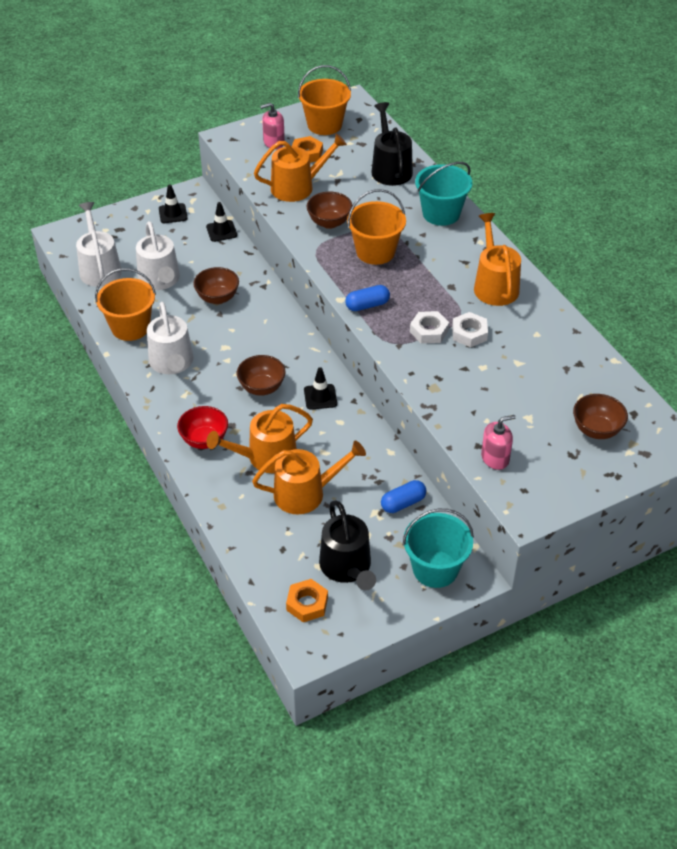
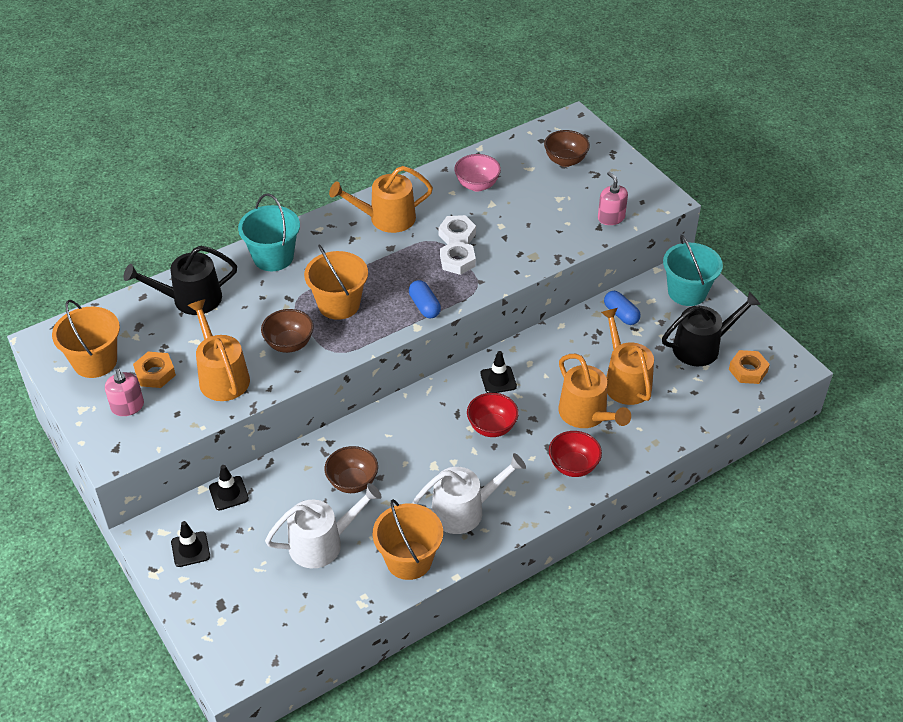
camera: 95 degrees left, 0 degrees up
(99, 268) = (301, 612): white watering can -> none
(262, 388) = (492, 427): brown bowl -> red bowl
(549, 353) = (477, 185): none -> pink bowl

